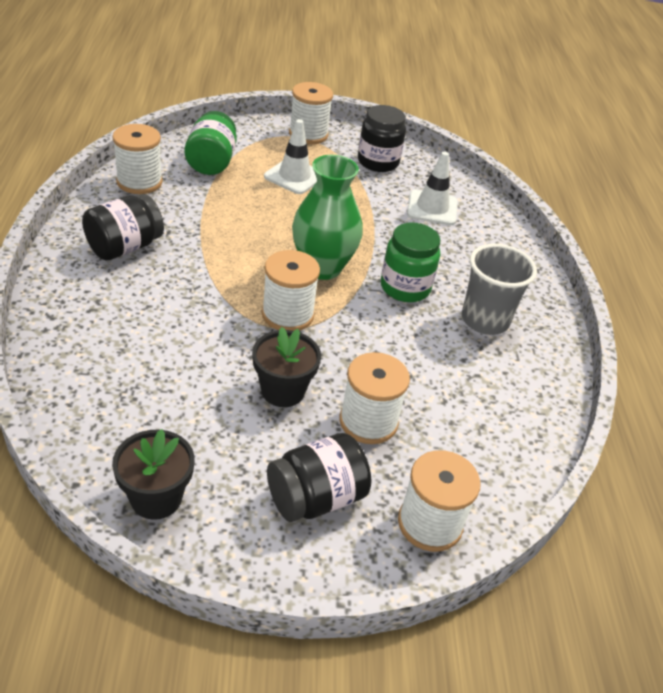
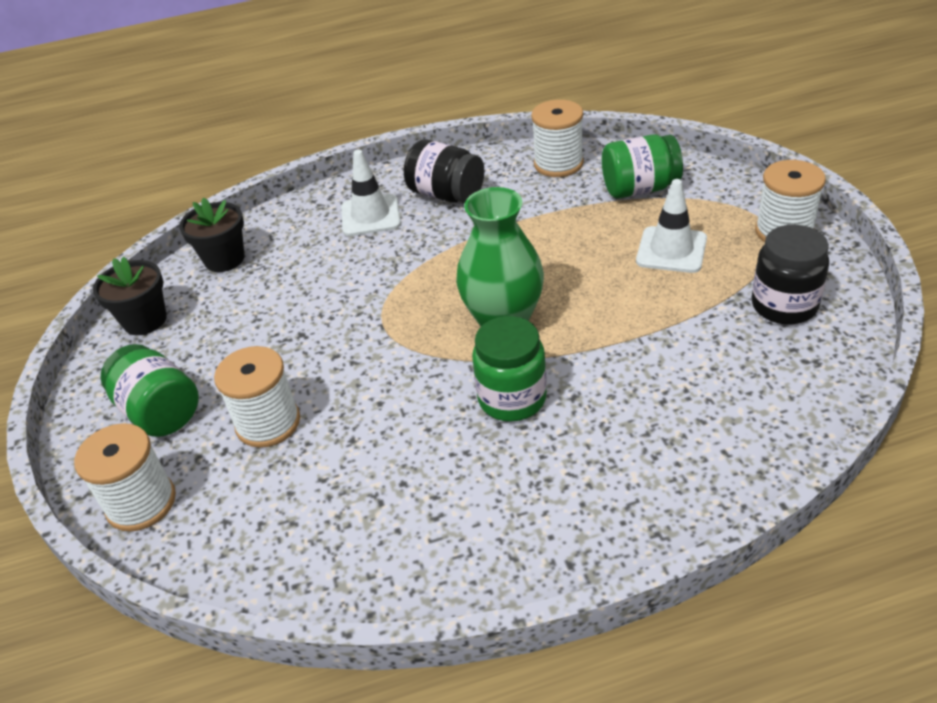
camera: 85 degrees right, 0 degrees up
(283, 390) = (291, 351): black flower pot -> black flower pot (224, 259)
(287, 314) = (406, 321): white spool -> none
(316, 498) = (160, 412): black jar -> green jar
(432, 208) = (717, 384): white traffic cone -> white traffic cone (370, 216)
(485, 320) = (492, 490): grey cup -> none

